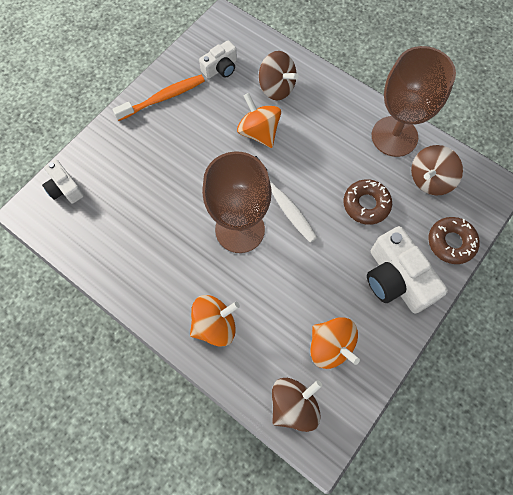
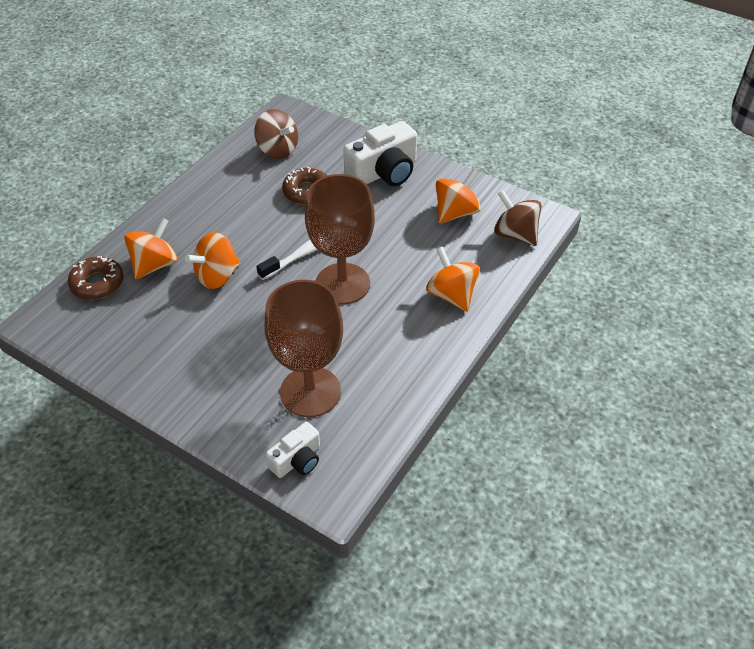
camera: 95 degrees left, 20 degrees down
(163, 98) = (159, 372): orange toothbrush -> none
(220, 68) = (118, 318): white camera -> none
(276, 88) = (155, 264): brown spinning top -> orange spinning top
(394, 136) = (226, 172): brown goblet -> brown goblet (310, 392)
(451, 242) = (343, 139): brown donut -> brown donut (97, 283)

